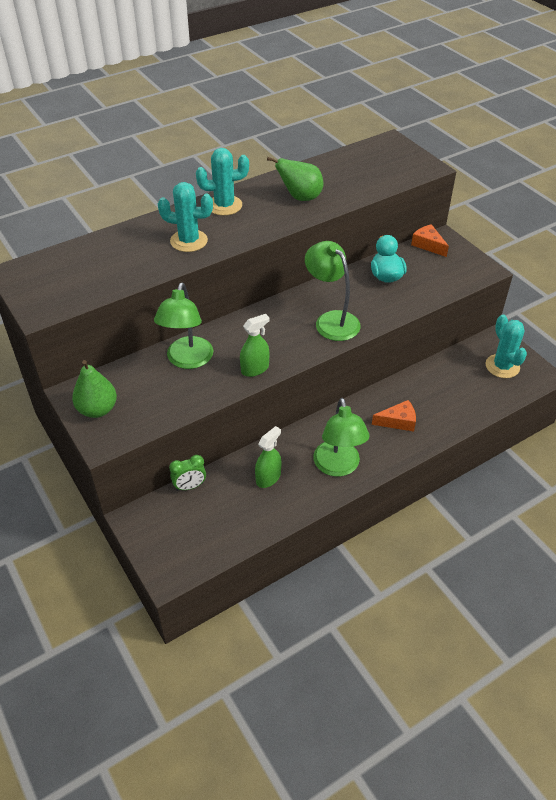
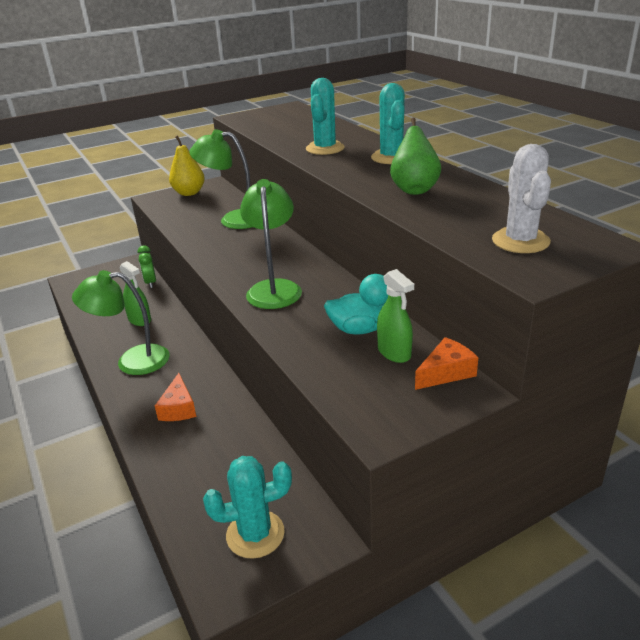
camera: 95 degrees right, 15 degrees down
(97, 409) = (189, 193): green pear -> yellow pear
(255, 369) = (209, 249): green spray bottle -> green spray bottle (394, 352)
(331, 320) = (274, 288): green lamp -> green lamp turned 60 degrees counterclockwise
(386, 166) = (520, 241): none -> white cactus

